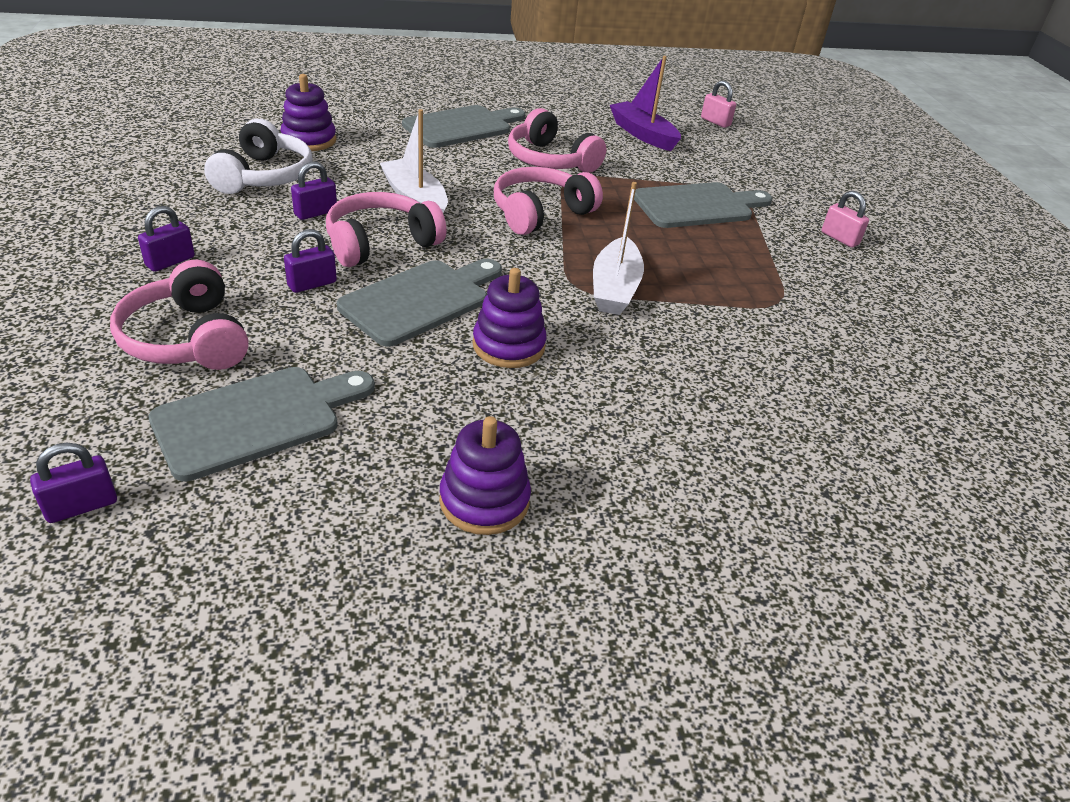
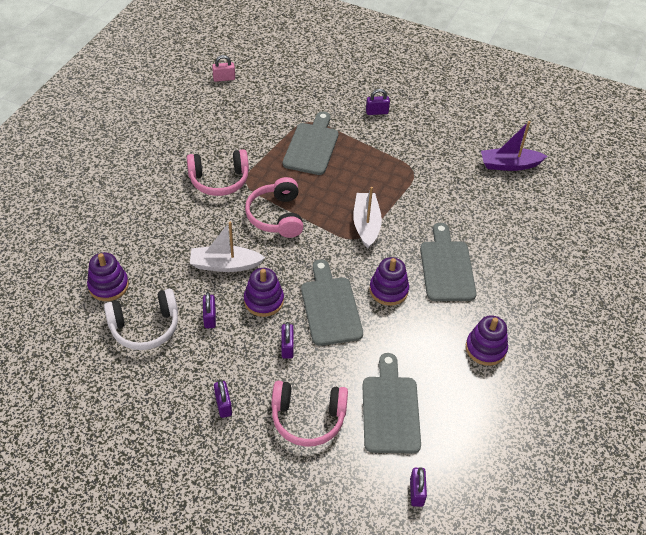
camera: 55 degrees left, 10 degrees up
(264, 176) = (145, 327): white headphones -> white headphones turned 120 degrees clockwise
(381, 243) = (264, 301): pink headphones -> purple stacking toy
(462, 127) = (145, 200): grey cutting board -> grey cutting board (446, 267)
(614, 288) = (366, 225): white boat -> white boat turned 135 degrees counterclockwise
(642, 134) = (216, 120): purple boat -> purple boat (509, 165)
(839, 238) = (377, 112): pink padlock -> purple padlock

